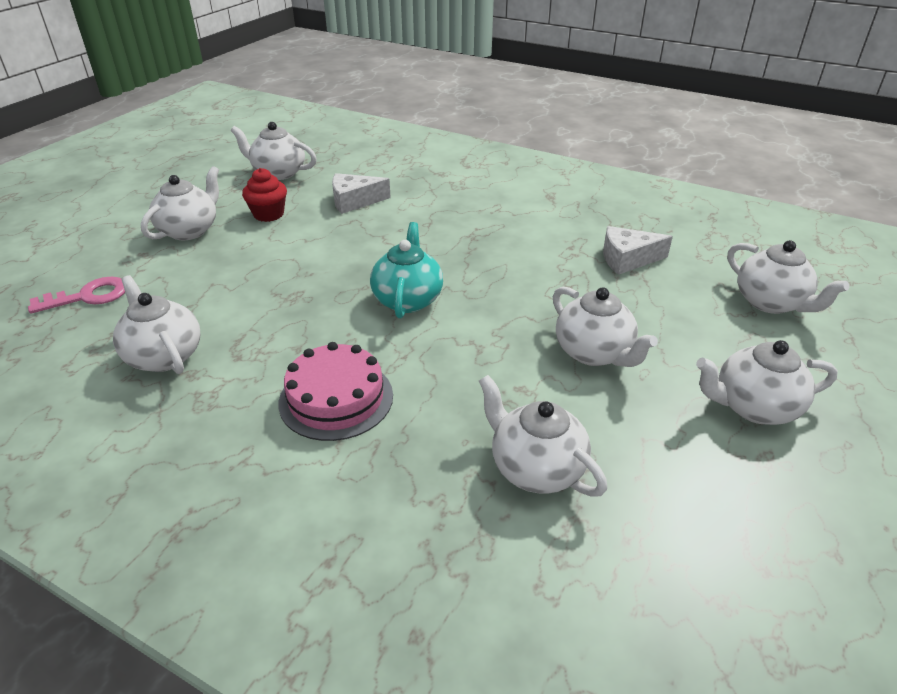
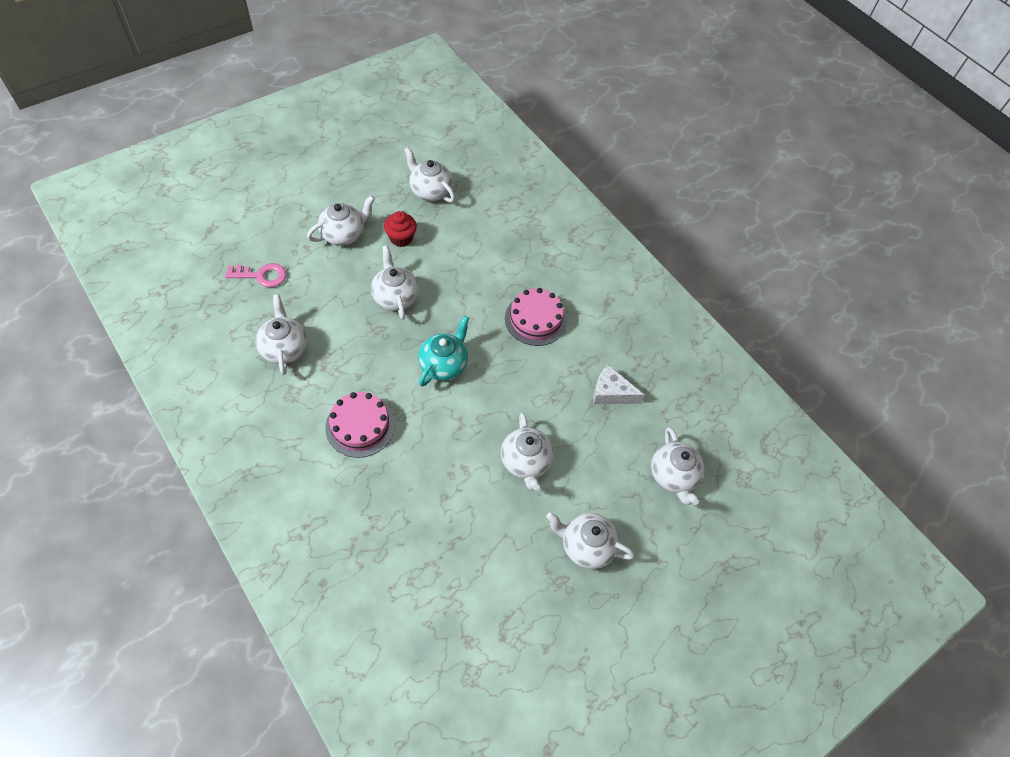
camera: 20 degrees right, 20 degrees up
(354, 201) = (465, 248): white cheese -> none
(485, 230) = (535, 319): none -> pink cake
(535, 468) = (435, 524): white teapot -> white teapot (395, 297)

